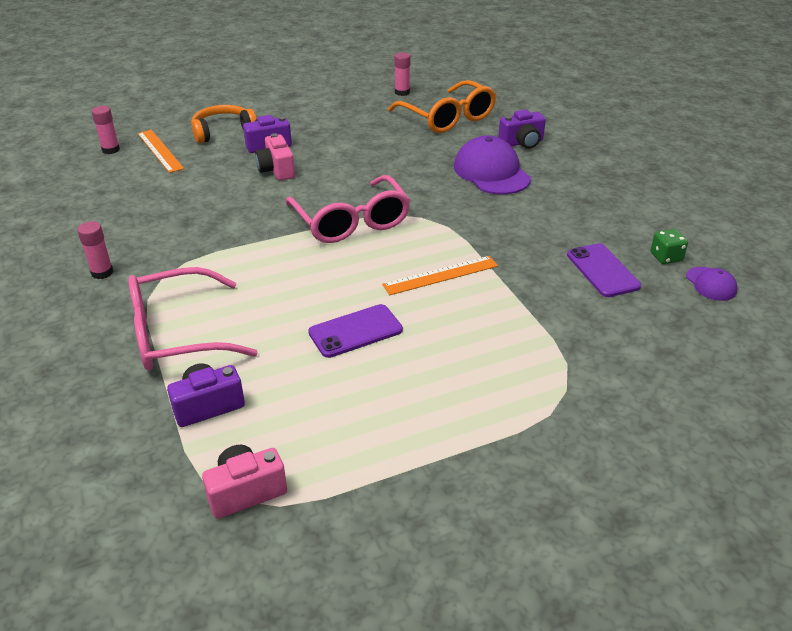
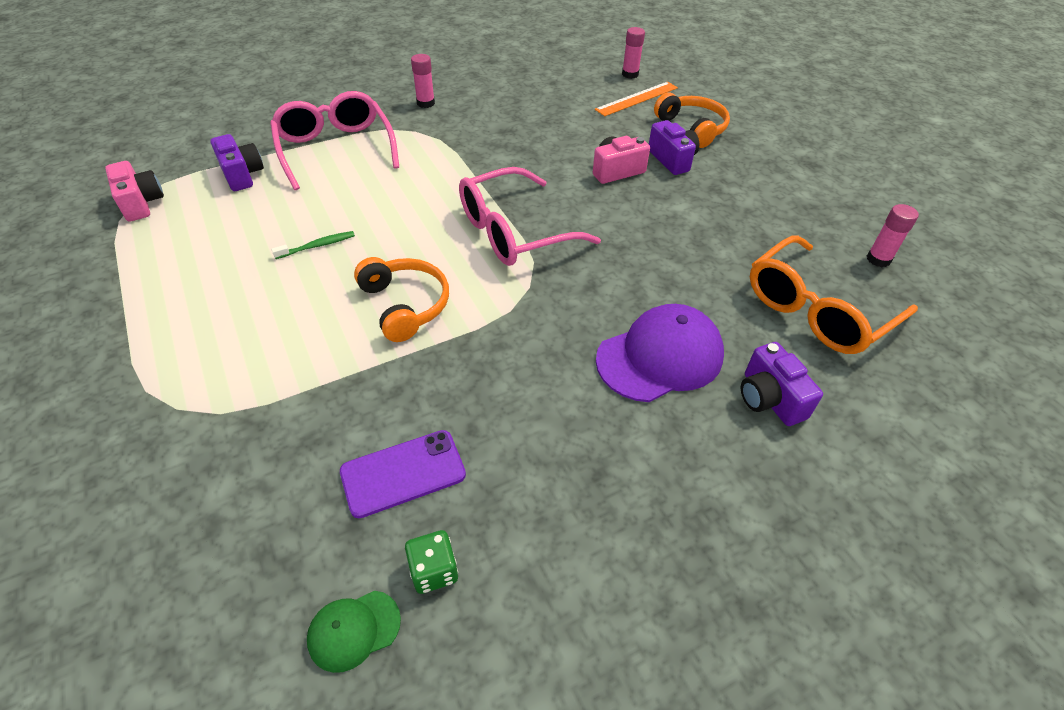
camera: 85 degrees right, 10 degrees up
(355, 331) = (317, 246): purple phone -> green toothbrush
(440, 275) = (405, 305): orange ruler -> orange headphones
(711, 284) = (354, 630): purple cap -> green cap

